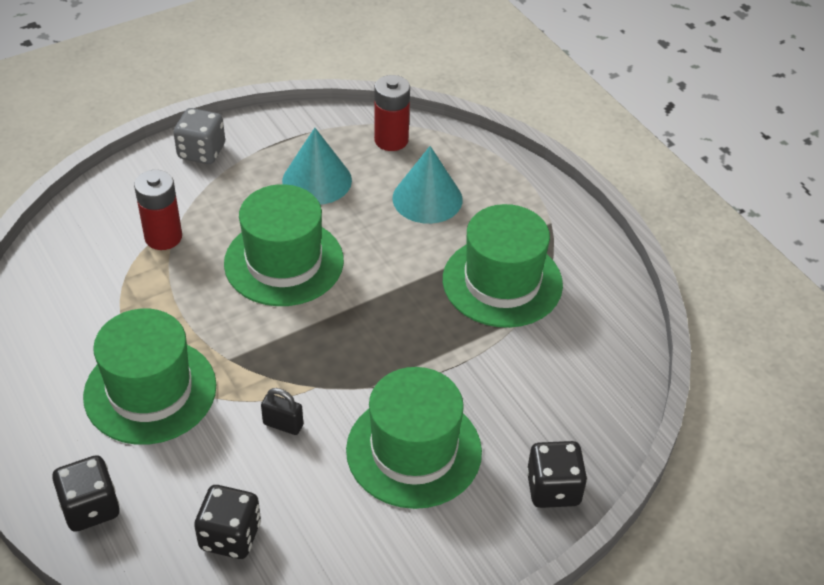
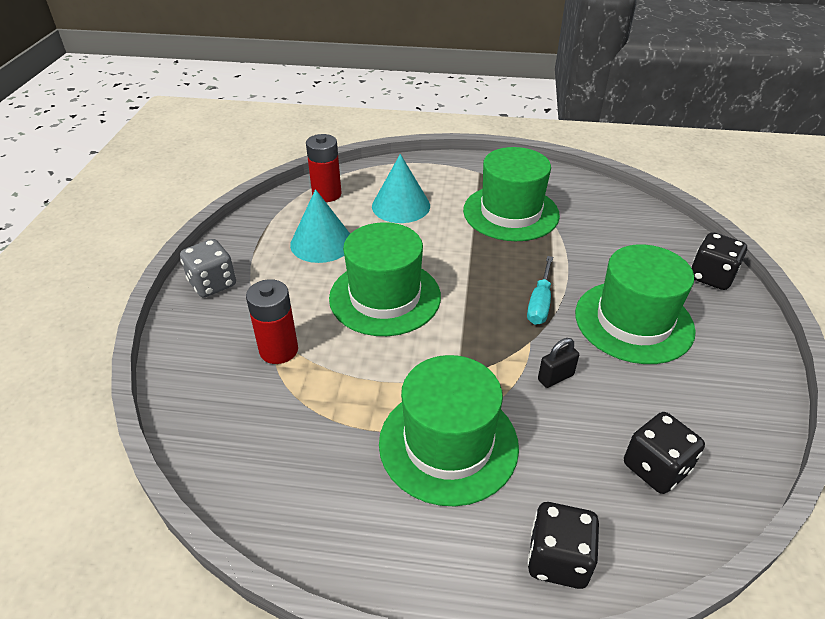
camera: 50 degrees left, 5 degrees down
(375, 370) = (540, 303): none -> turquoise screwdriver

